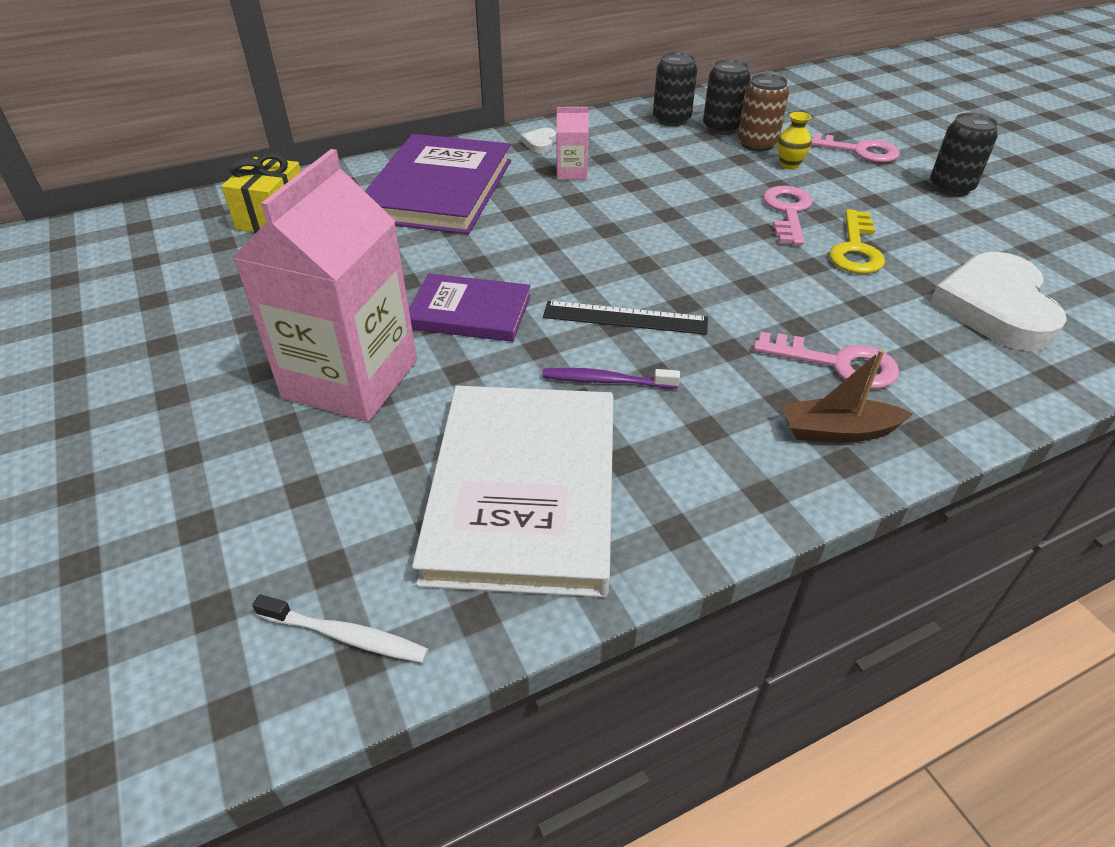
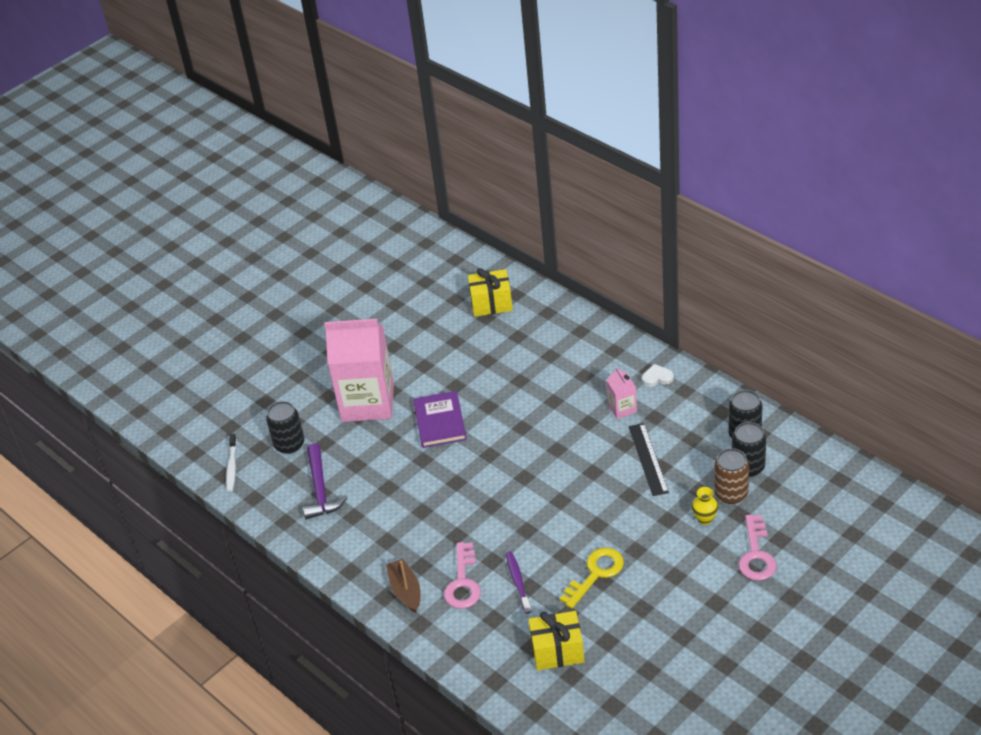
camera: 75 degrees right, 0 degrees up
(438, 189) = (562, 356): purple book -> none
(525, 491) = (320, 489): white book -> purple hammer
(606, 381) = (406, 493): purple toothbrush -> purple toothbrush (518, 581)
(625, 318) = (464, 484): black ruler -> black ruler (648, 459)
(788, 212) = (629, 531): pink key -> none
(855, 249) = (596, 574): yellow key -> yellow key turned 135 degrees clockwise
(950, 188) = (721, 618): black can -> black can (289, 444)
(995, 308) = (557, 651): white heart -> yellow gift

